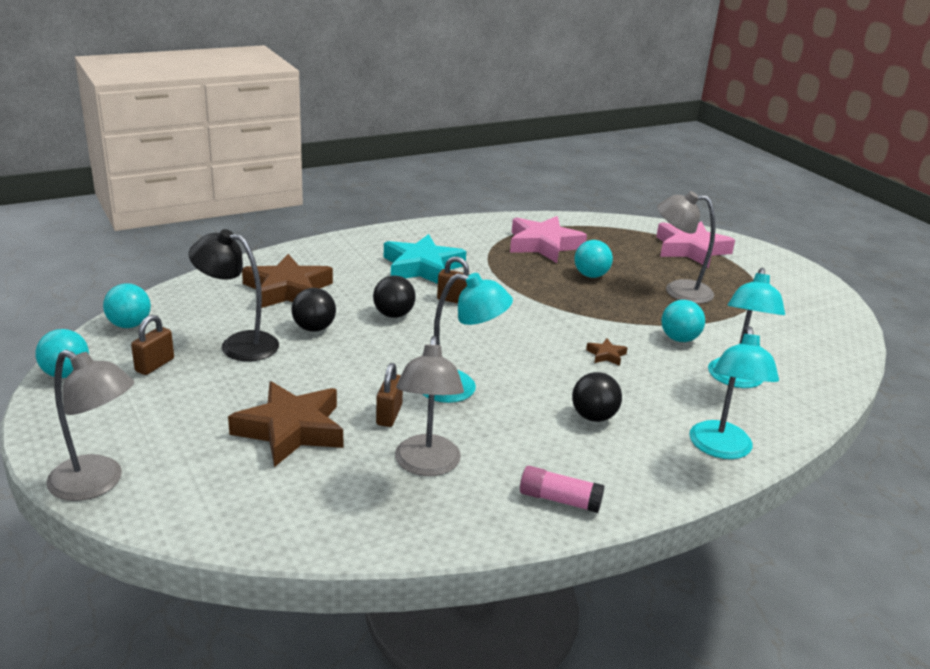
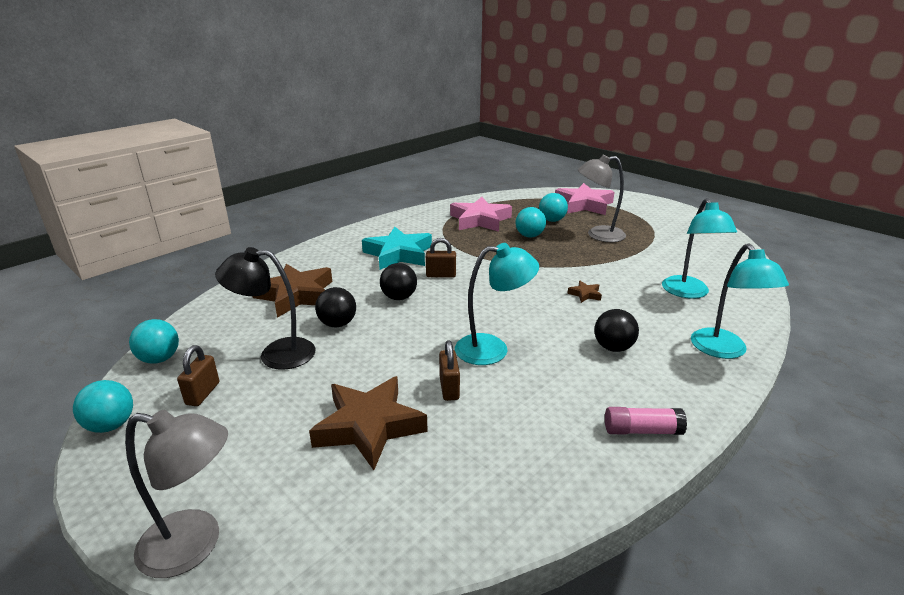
camera: 15 degrees left, 0 degrees up
(426, 465) = (511, 429): grey lamp -> none
(679, 339) = (626, 270): turquoise ball -> turquoise ball (552, 220)

